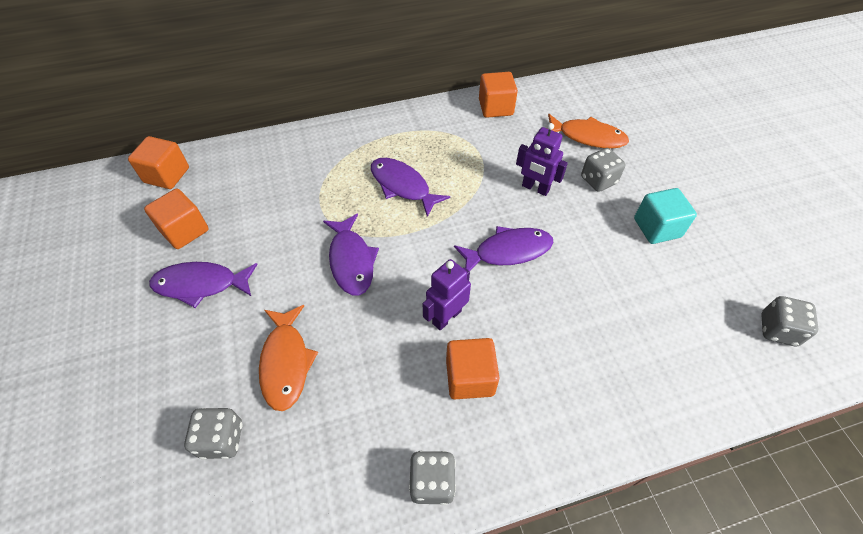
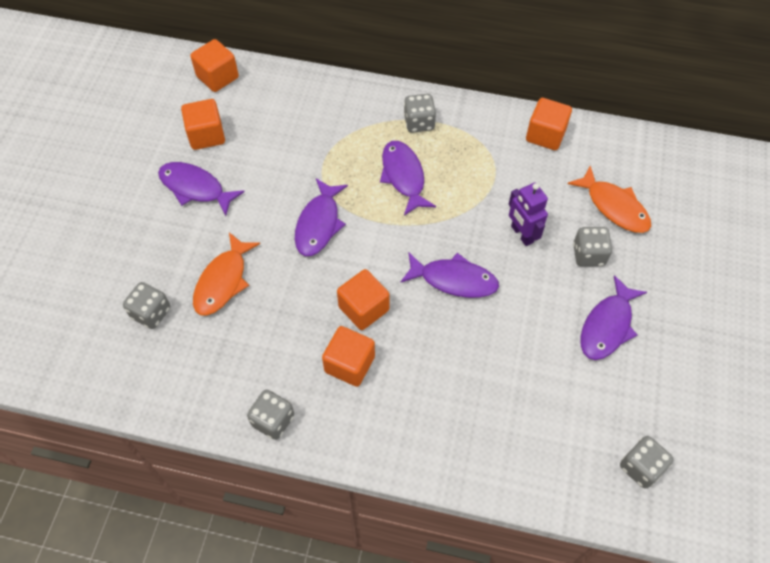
camera: 30 degrees right, 5 degrees up
(386, 139) = (419, 123): none -> grey dice
(446, 317) = (363, 308): purple robot -> orange cube
(657, 228) = (607, 326): turquoise cube -> purple fish

